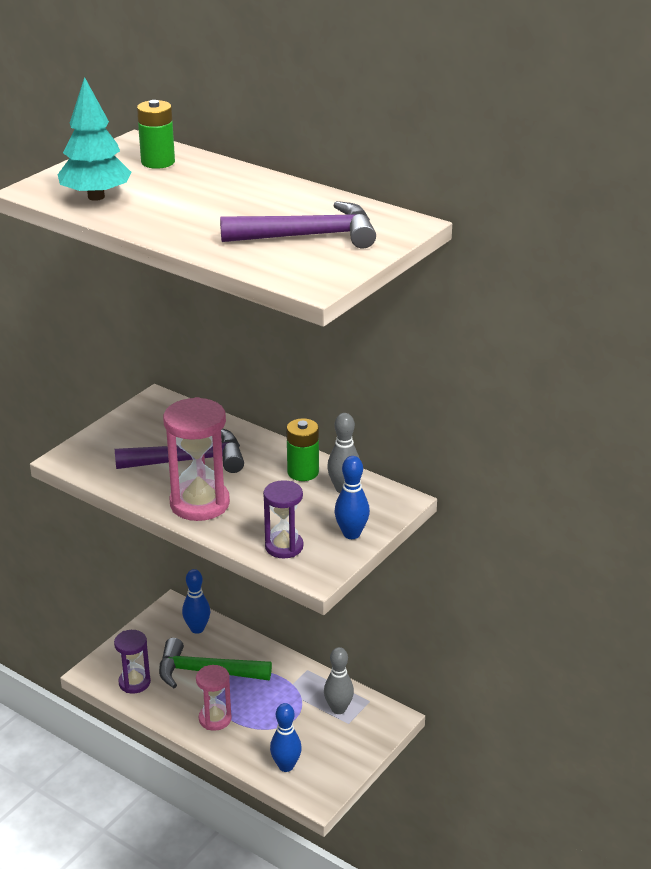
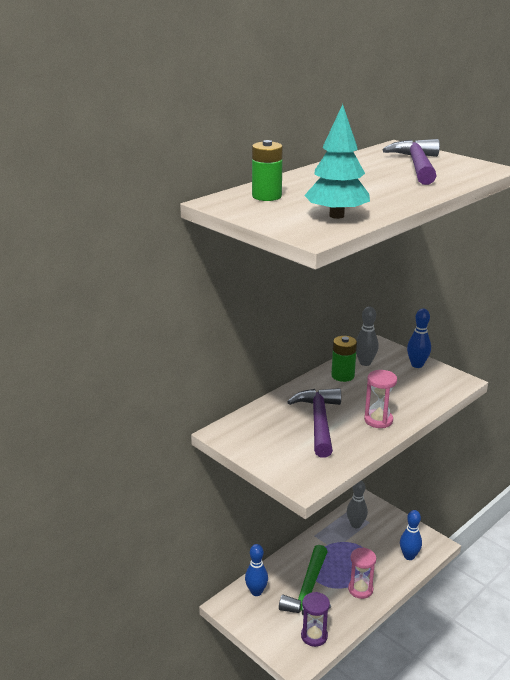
camera: 80 degrees left, 5 degrees down
(199, 503) = (378, 420): pink hourglass -> pink hourglass, size x0.62
(284, 547) = (432, 390): purple hourglass -> none

